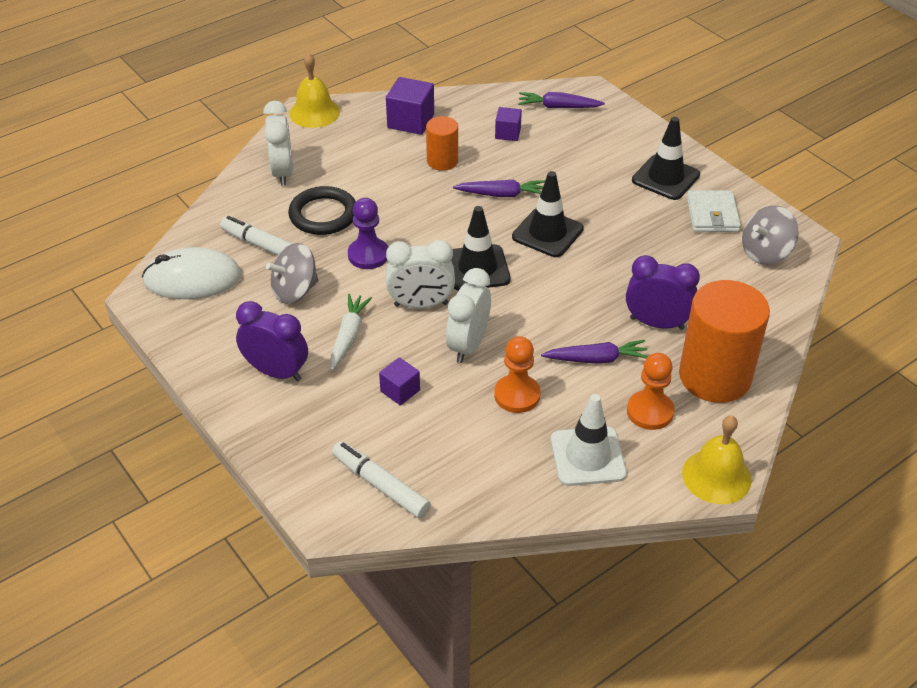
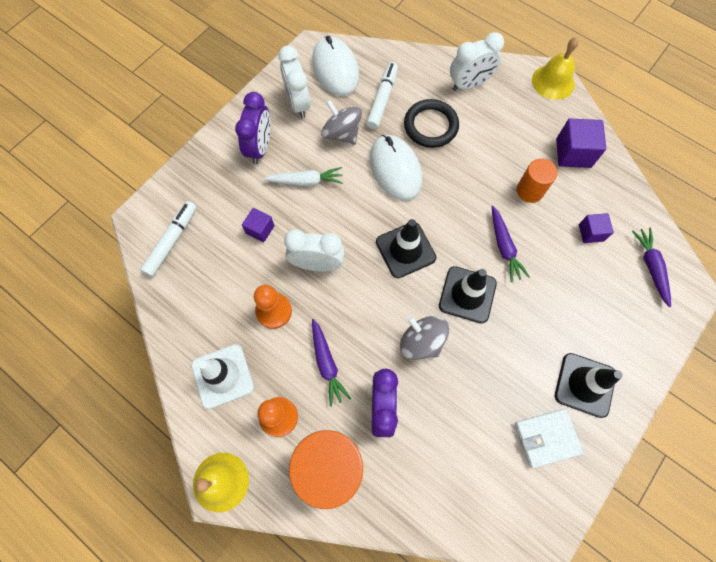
camera: 75 degrees right, 25 degrees up
(368, 255) = (395, 169): purple pawn -> white mouse
(421, 304) = (352, 220): white clock -> white clock (298, 103)
(765, 253) = (508, 497): grey spinning top -> grey spinning top (421, 342)

